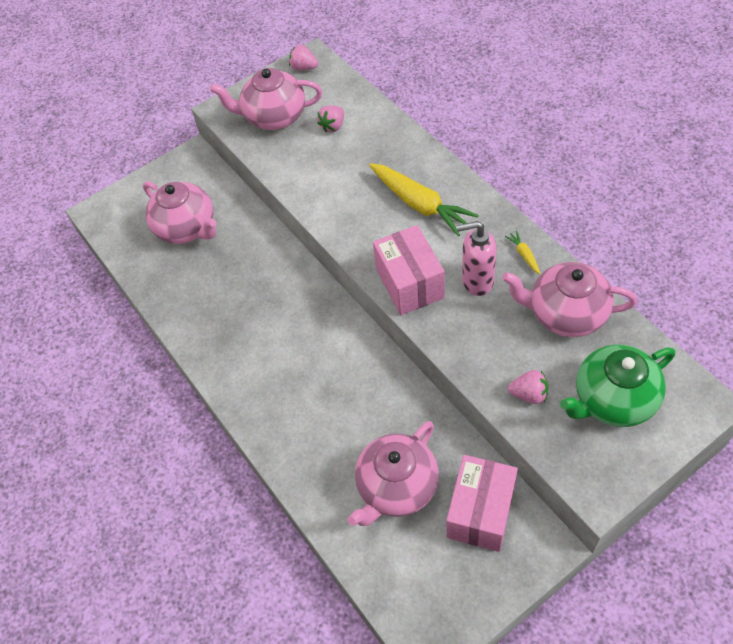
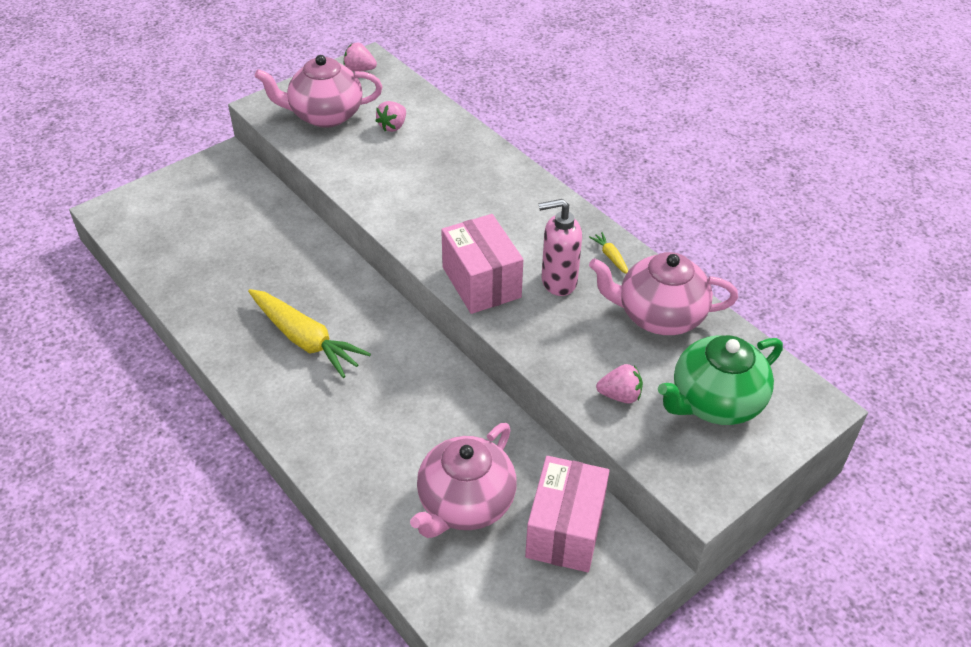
camera: 10 degrees left, 10 degrees down
(187, 228) = (217, 230): pink teapot -> none
(420, 204) = (492, 205): yellow carrot -> yellow carrot (305, 340)

